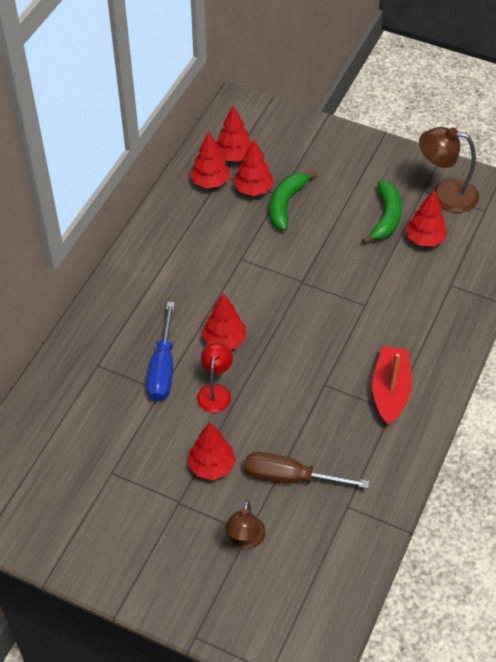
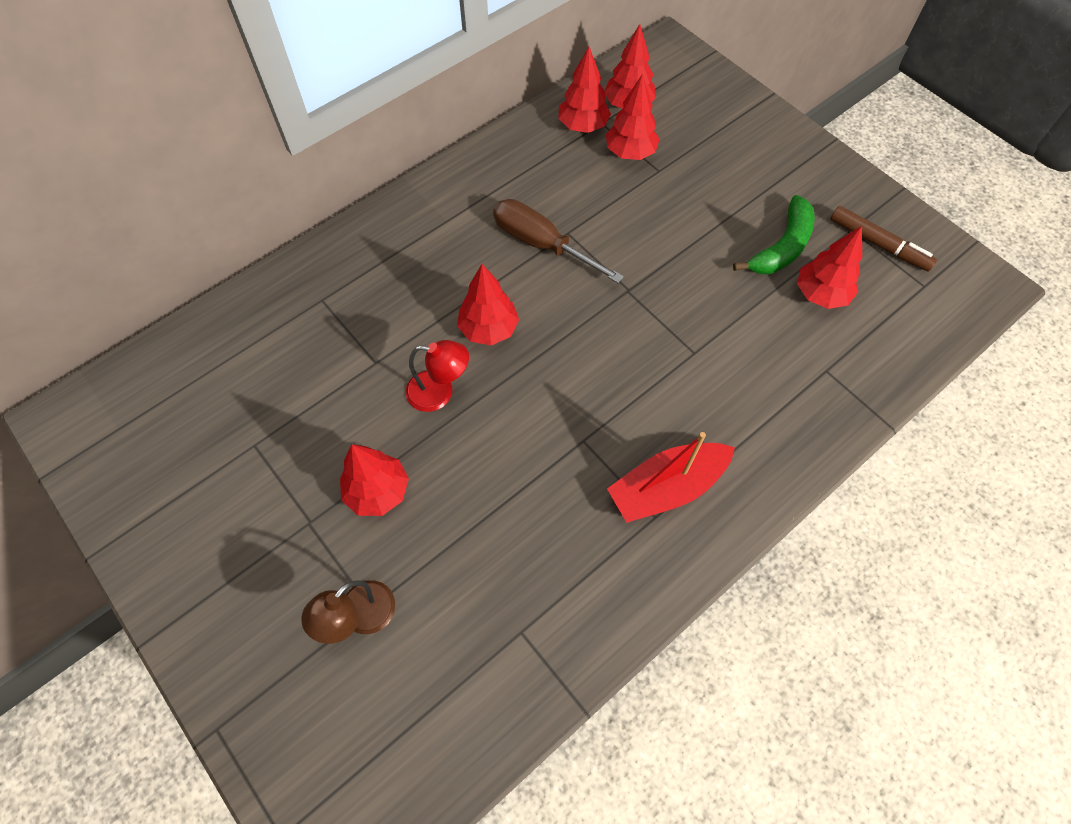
camera: 25 degrees right, 10 degrees up
(163, 368) = (395, 334): blue screwdriver -> none
(215, 392) = (439, 392): red lamp -> red lamp turned 60 degrees clockwise
(286, 204) = (661, 184): green banana -> none
(290, 477) = (468, 553): brown screwdriver -> brown screwdriver (542, 244)
(390, 391) = (667, 487): red boat -> red boat turned 150 degrees counterclockwise
(445, 194) = (878, 244): brown lamp -> brown marker

